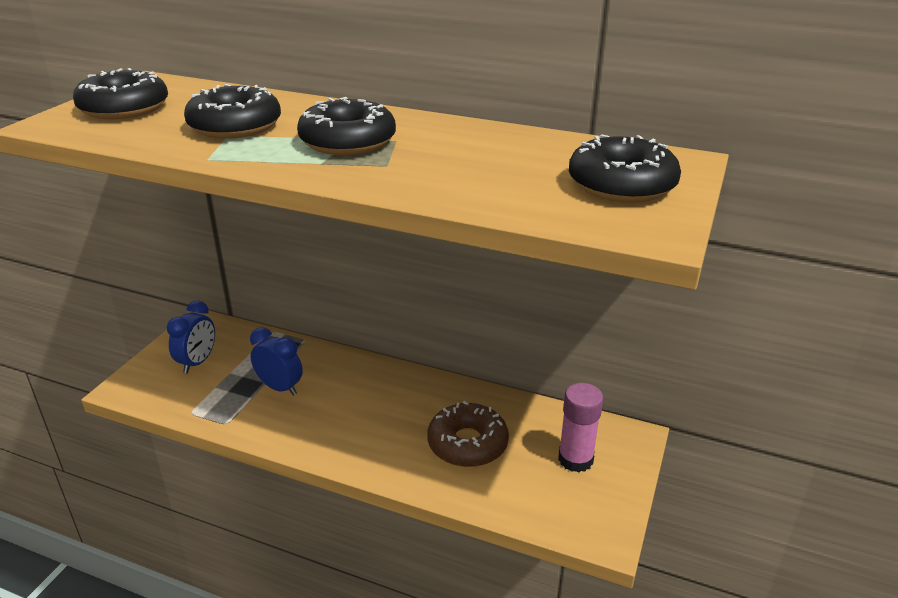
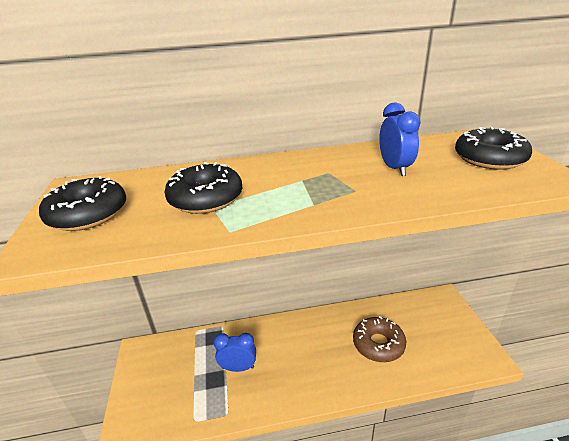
camera: 30 degrees left, 0 degrees up
(197, 362) = (163, 379): blue clock -> blue clock (395, 168)
(347, 141) = (302, 183): black donut -> none
(575, 459) = (434, 323): pink glue stick -> none

